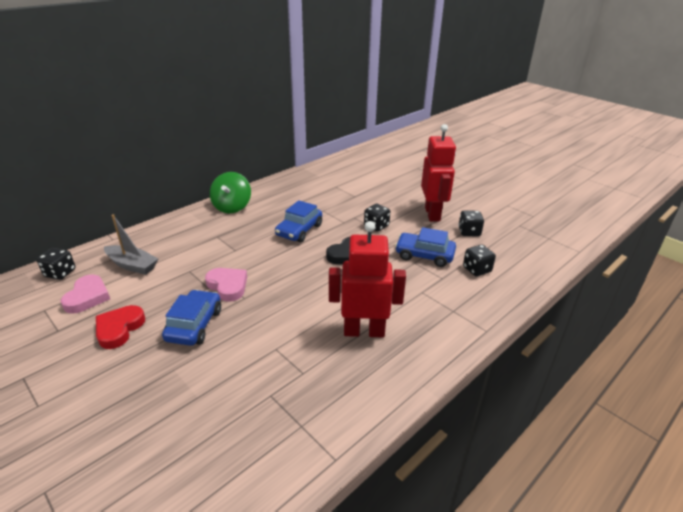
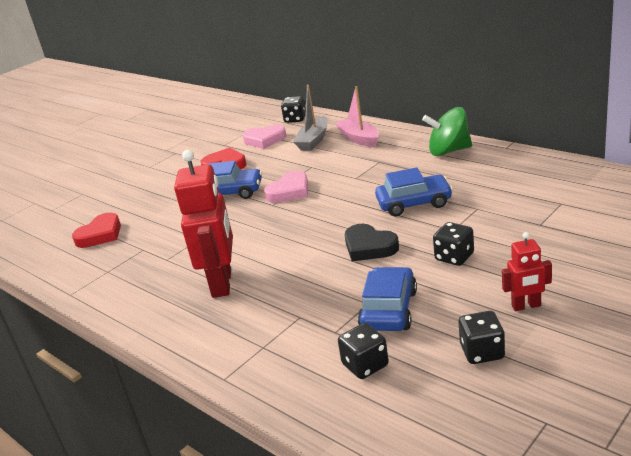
camera: 90 degrees right, 5 degrees down
(161, 241) = (359, 139): none -> pink boat
(205, 445) = (100, 235): none -> red heart
(299, 230) = (414, 203): blue car -> blue car turned 150 degrees clockwise
(432, 214) = (526, 306): red robot -> red robot, size x0.51

